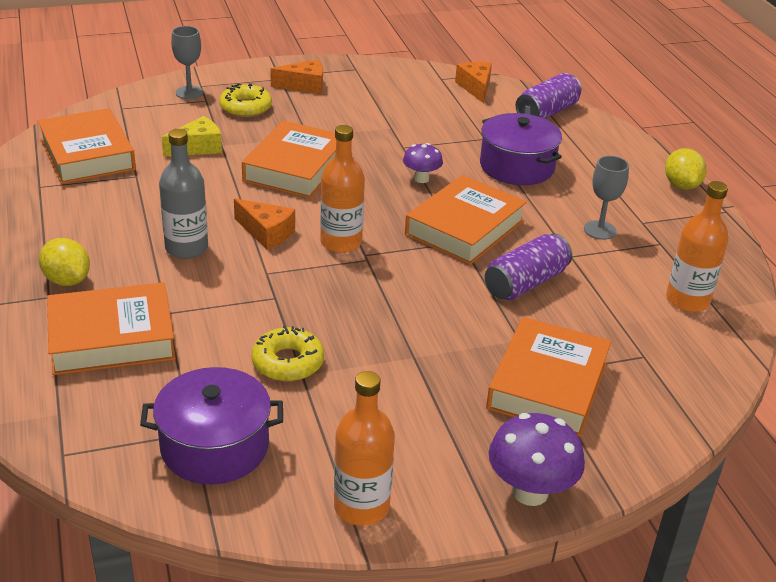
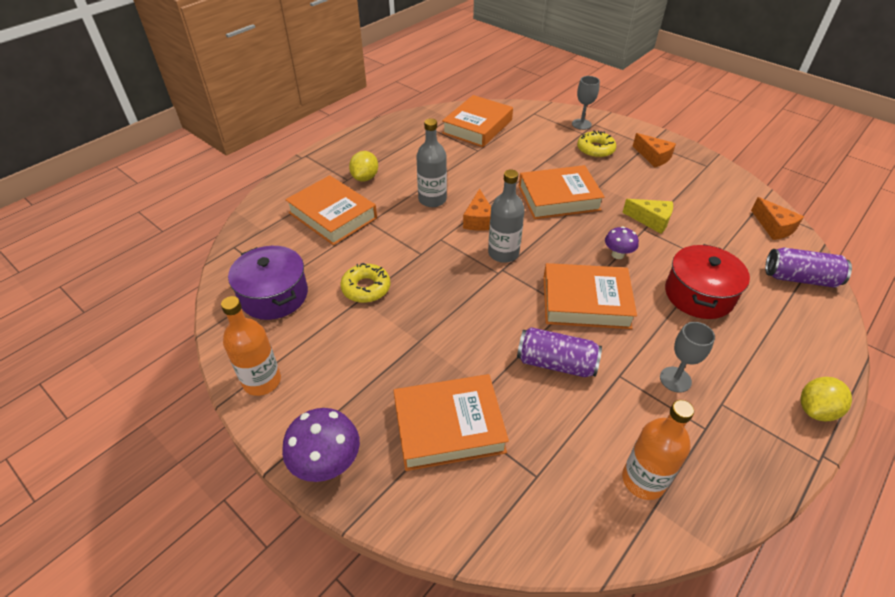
camera: 60 degrees right, 10 degrees up
(198, 147) = (531, 155): yellow cheese -> yellow cheese (651, 220)
(341, 242) = (503, 253): orange bottle -> grey bottle
(475, 88) = (774, 227): orange cheese -> orange cheese turned 105 degrees clockwise
(517, 167) = (698, 294): purple pot -> red pot

